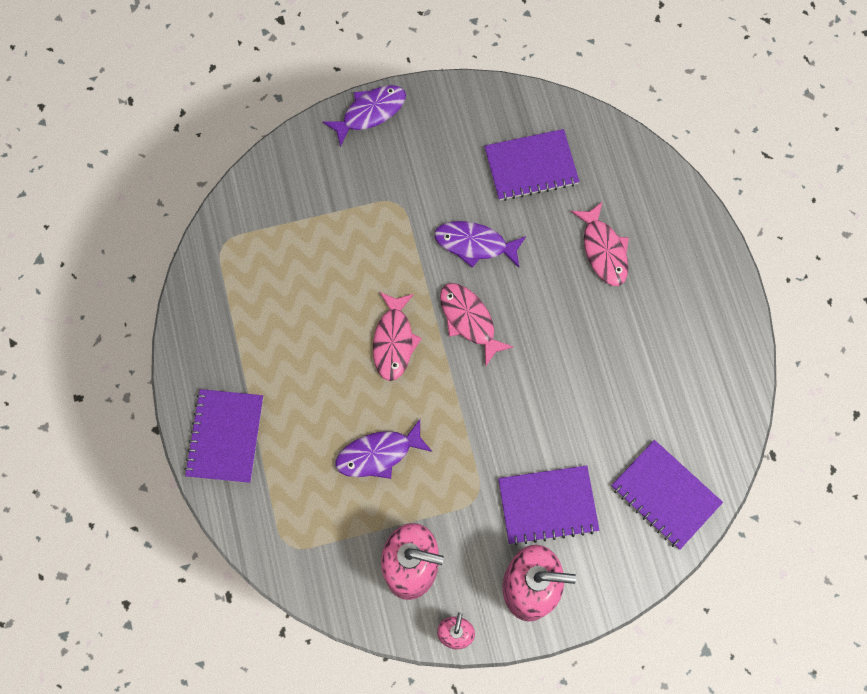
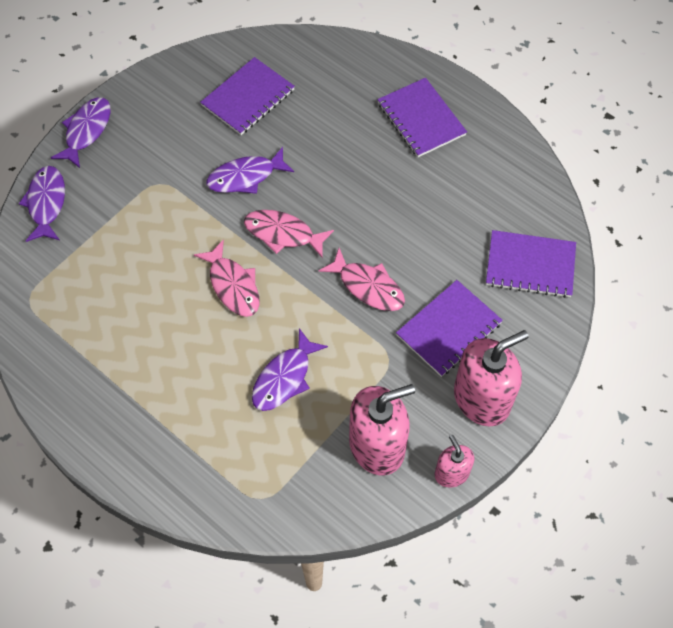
camera: 35 degrees left, 10 degrees down
(225, 436) = (141, 448): purple notebook -> purple notebook (421, 119)
(293, 163) = (46, 203): none -> purple fish
(603, 250) = (349, 124): pink fish -> pink fish (368, 286)

